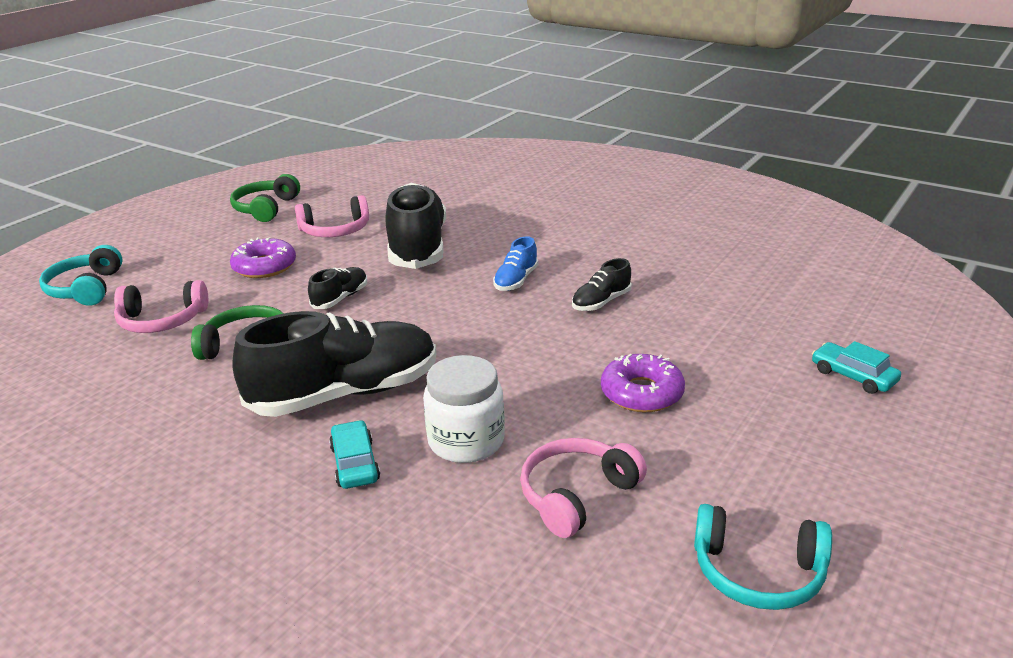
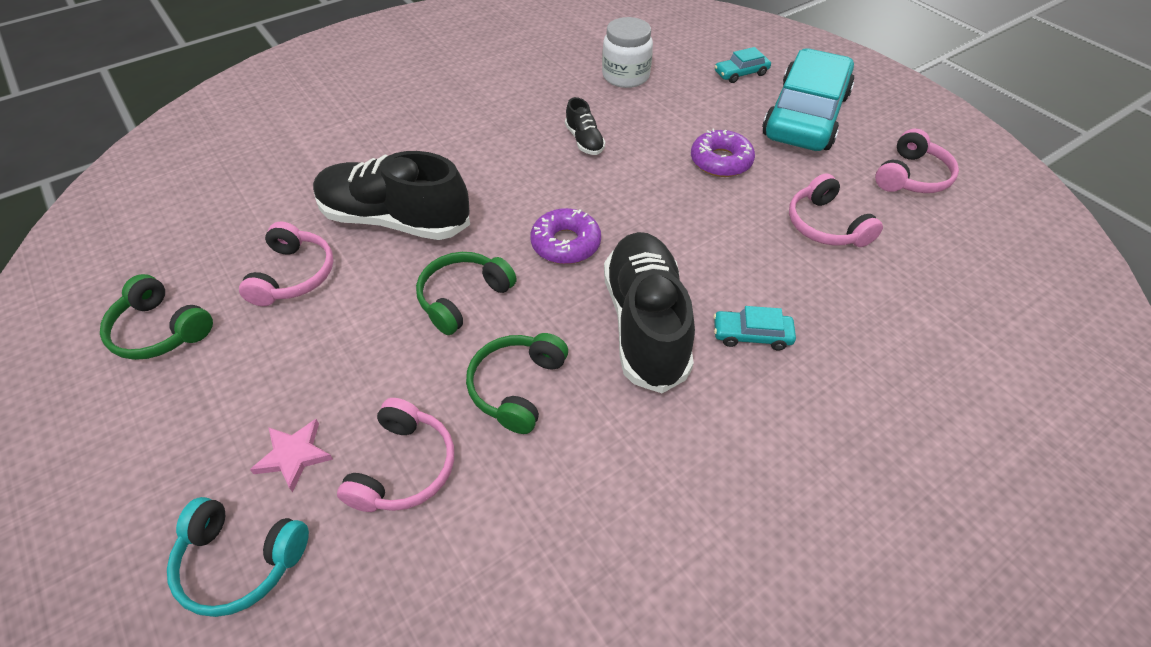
camera: 70 degrees left, 20 degrees up
(168, 280) = (294, 455): none -> pink star
(264, 267) = (336, 352): purple donut -> purple donut (565, 244)
(340, 298) = (463, 298): black shoe -> green headphones
(466, 441) = (745, 264): white jar -> white jar (625, 76)
(516, 280) = (514, 175): blue shoe -> none
(758, 572) = (911, 176): turquoise headphones -> pink headphones
(811, 446) = (805, 115): none -> turquoise car

